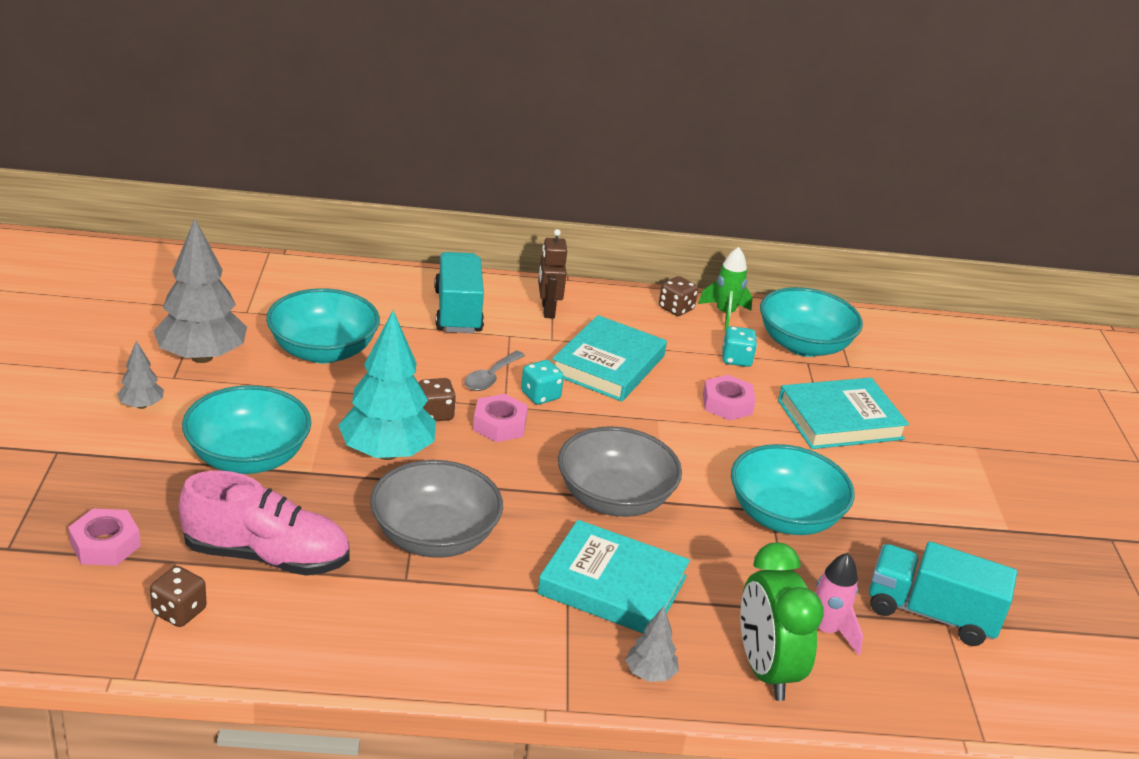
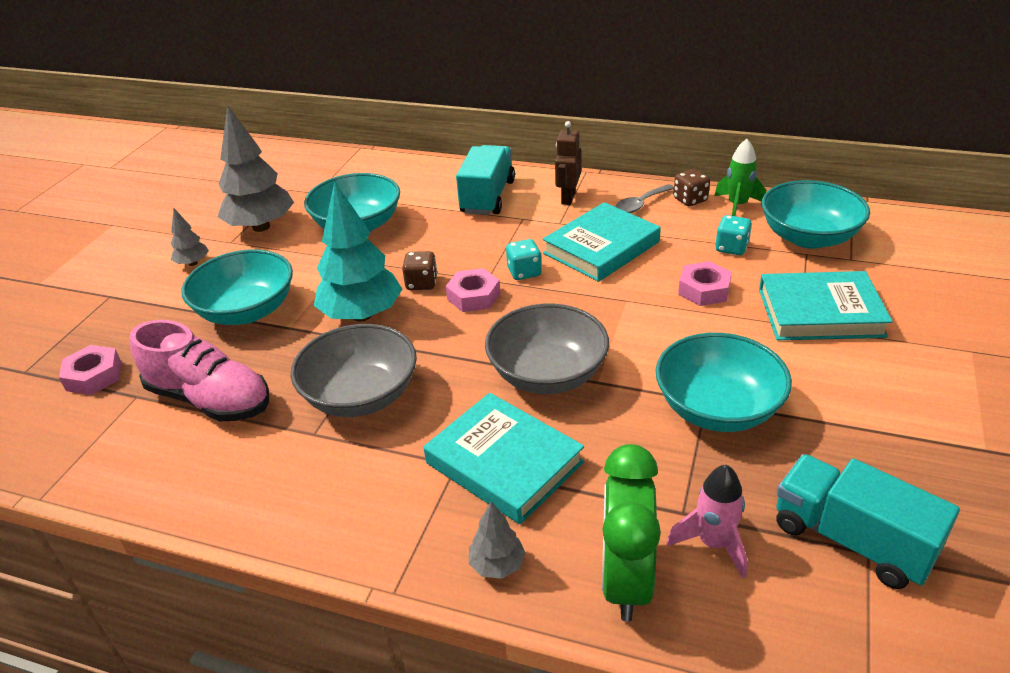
camera: 25 degrees right, 5 degrees up
(179, 612) = (111, 442): brown dice -> none
(491, 377) = (487, 254): grey spoon -> grey spoon (641, 204)

